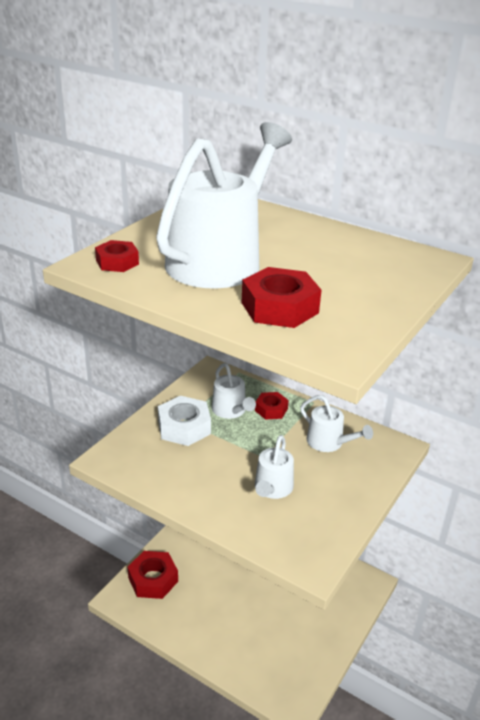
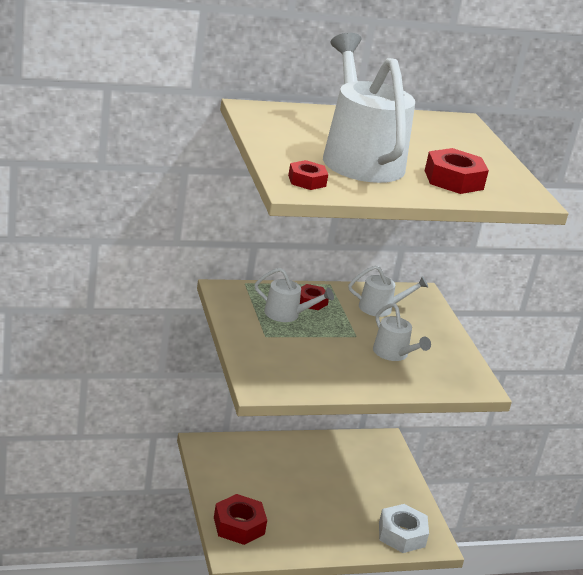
camera: 50 degrees left, 5 degrees down
(184, 427) = (274, 340): white nut -> white nut (401, 534)

